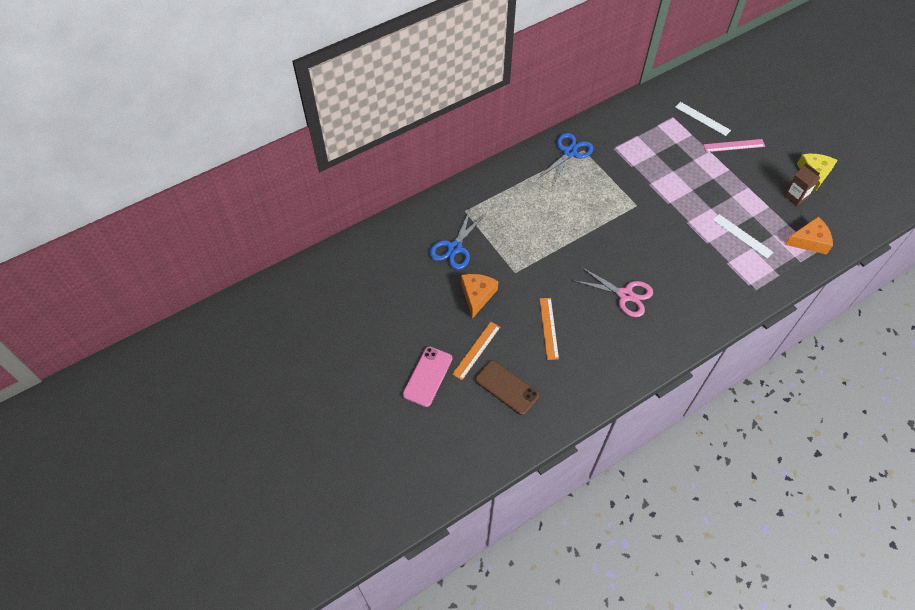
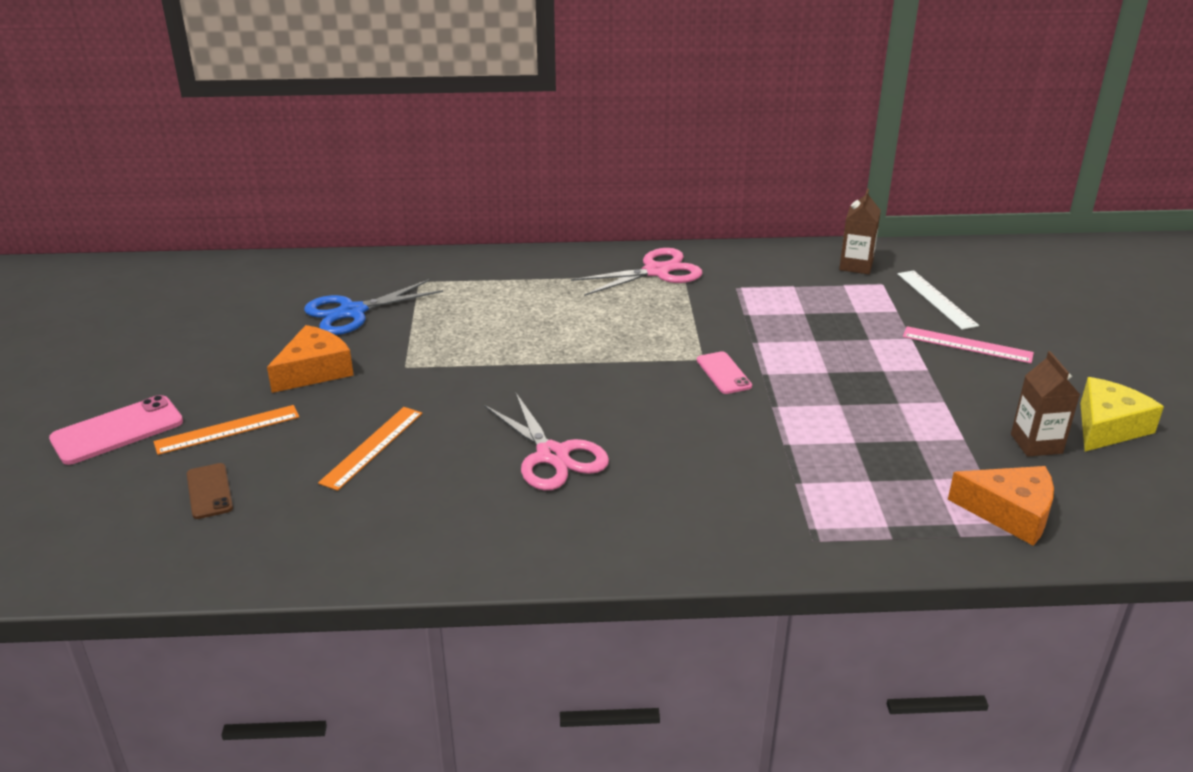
camera: 30 degrees right, 25 degrees down
(506, 387) = (209, 491): brown phone -> brown phone, size x0.62
(569, 152) = (656, 272): blue scissors -> pink scissors
(652, 211) = (723, 373): none -> pink phone
(653, 108) = (856, 265): none -> brown carton
(742, 236) = (867, 458): white ruler -> none

